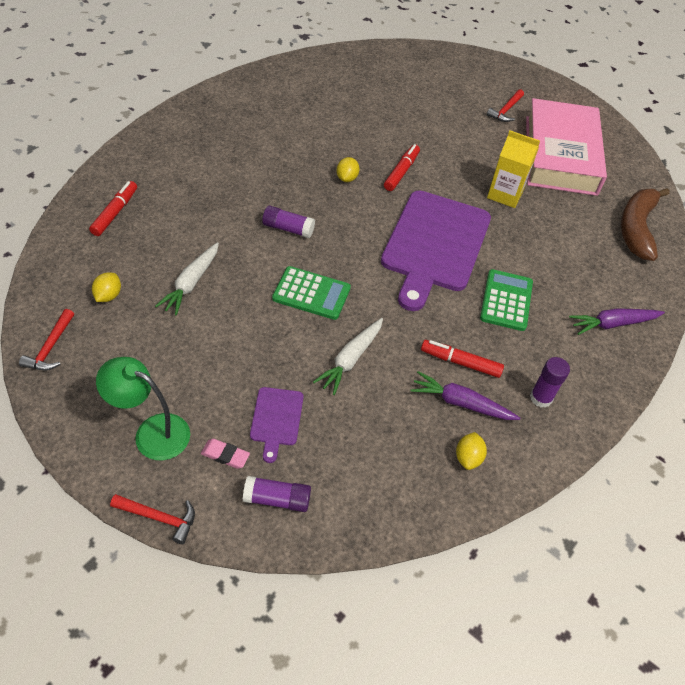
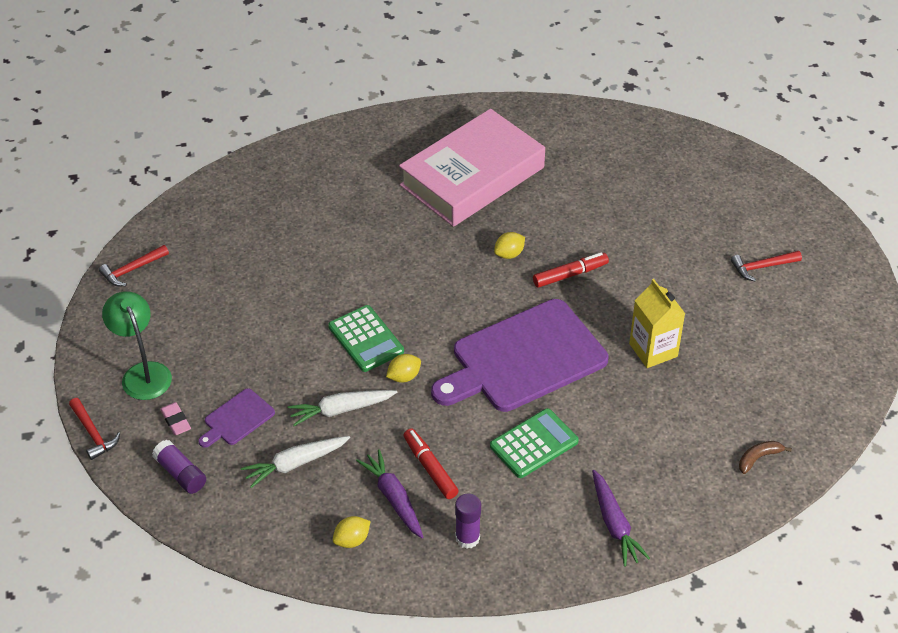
camera: 45 degrees right, 5 degrees down
(108, 296) = (207, 252): yellow lemon -> yellow lemon (404, 377)
(115, 213) = (276, 185): red marker -> none
(191, 283) = (278, 276): white carrot -> white carrot (295, 464)
(288, 229) = (405, 273): purple glue stick -> none
(560, 155) = (767, 343): pink book -> pink book (472, 176)
(613, 324) = (614, 524): purple carrot -> purple carrot turned 135 degrees counterclockwise
(636, 228) = (758, 458): brown banana -> brown banana, size x0.45

